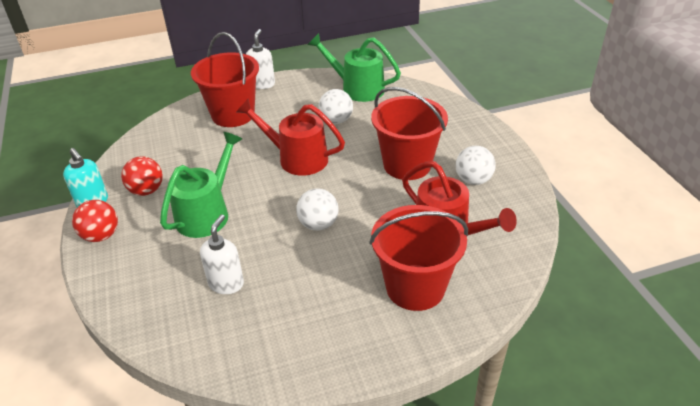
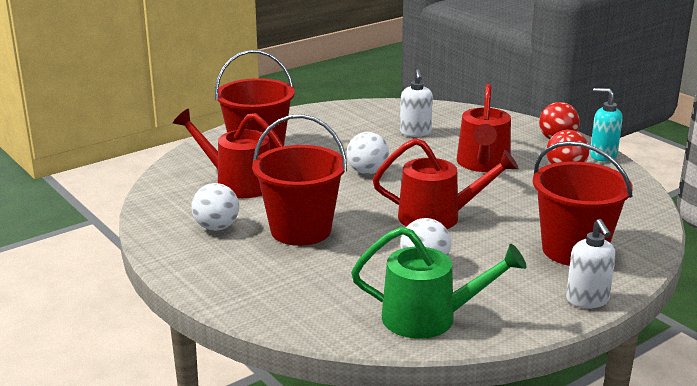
camera: 160 degrees right, 15 degrees down
(207, 213) = (483, 164): green watering can -> red watering can

